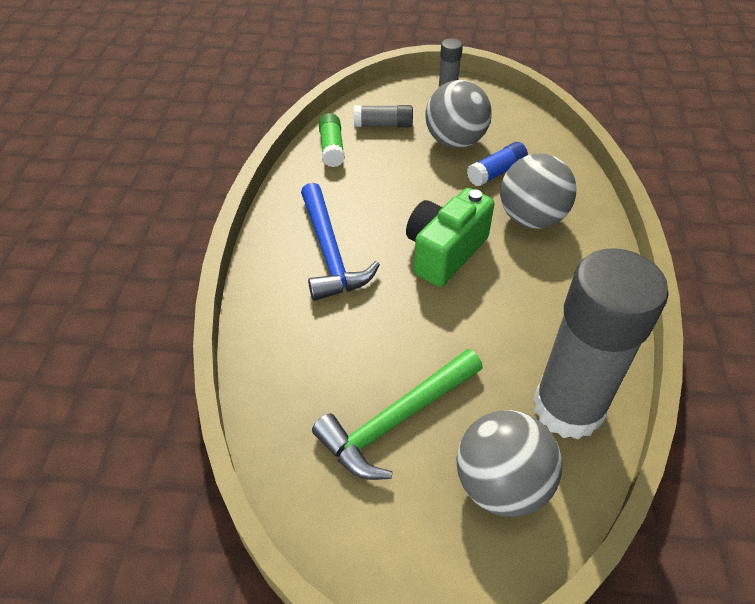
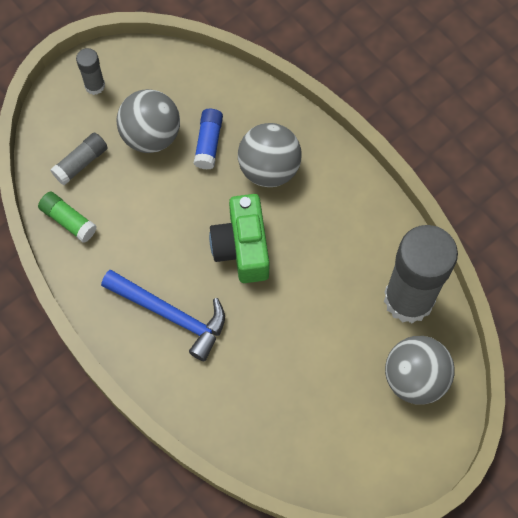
camera: 45 degrees left, 20 degrees up
(397, 420) = (330, 392): green hammer -> none

